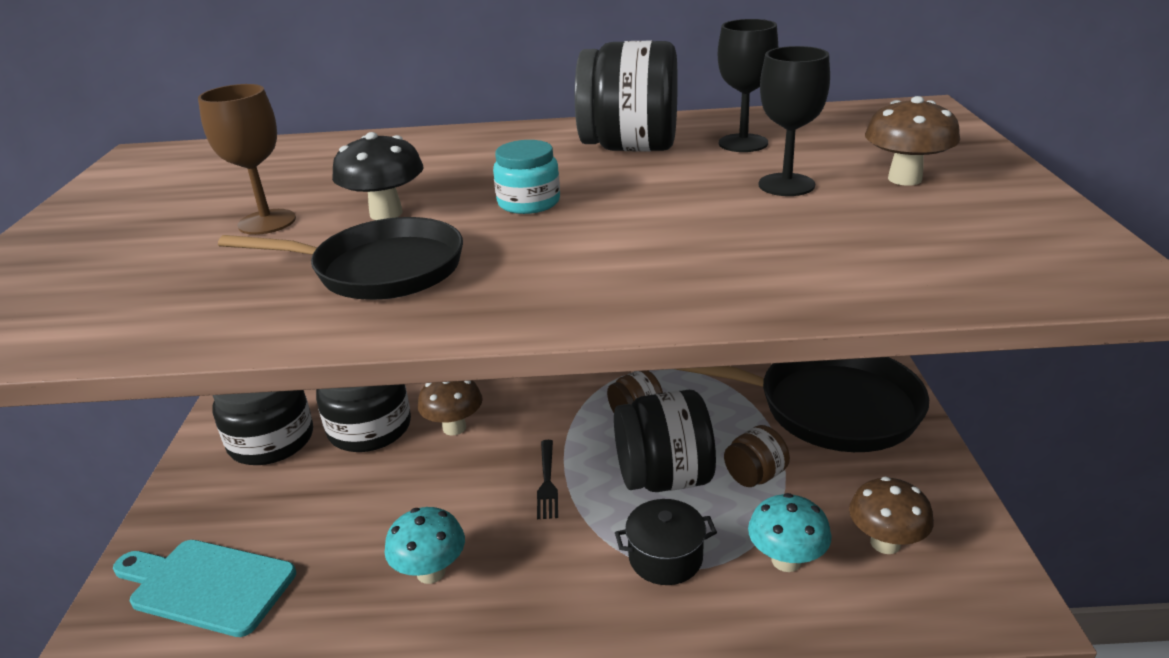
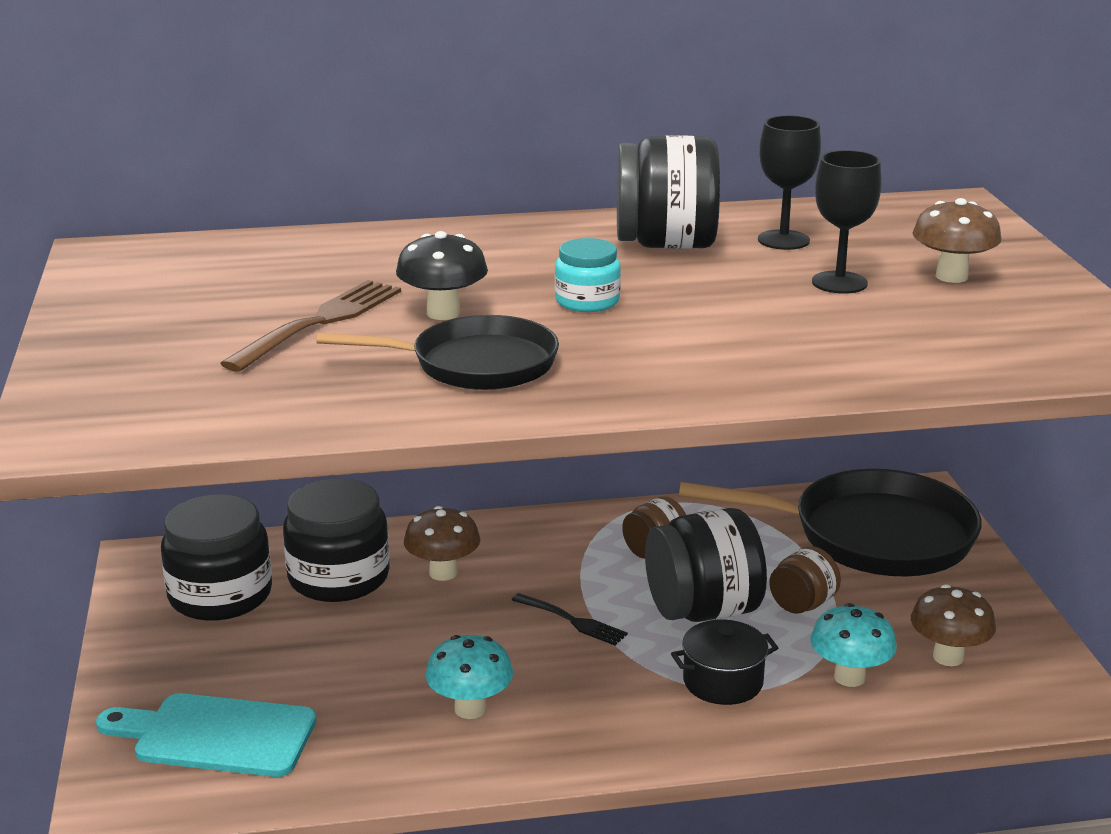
camera: 10 degrees left, 5 degrees down
(267, 222) = (319, 323): brown goblet -> brown fork
(547, 482) = (572, 621): black fork -> black fork turned 45 degrees counterclockwise

